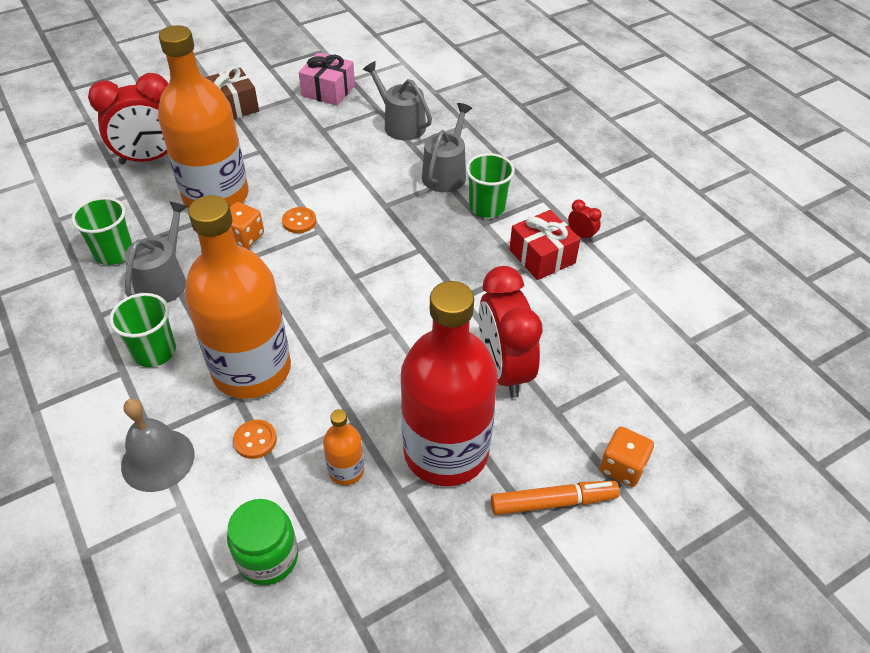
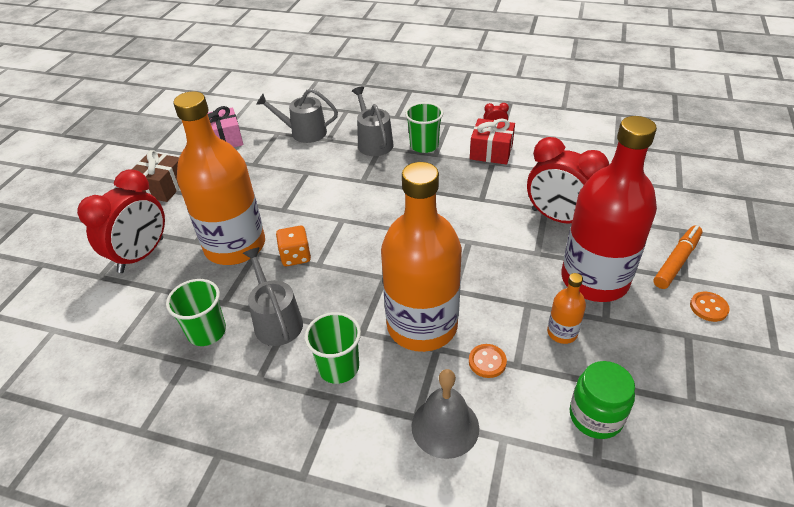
camera: 40 degrees left, 5 degrees down
(299, 221) = (320, 223): orange button -> orange button (708, 307)
(622, 467) = (677, 221): orange dice -> none

